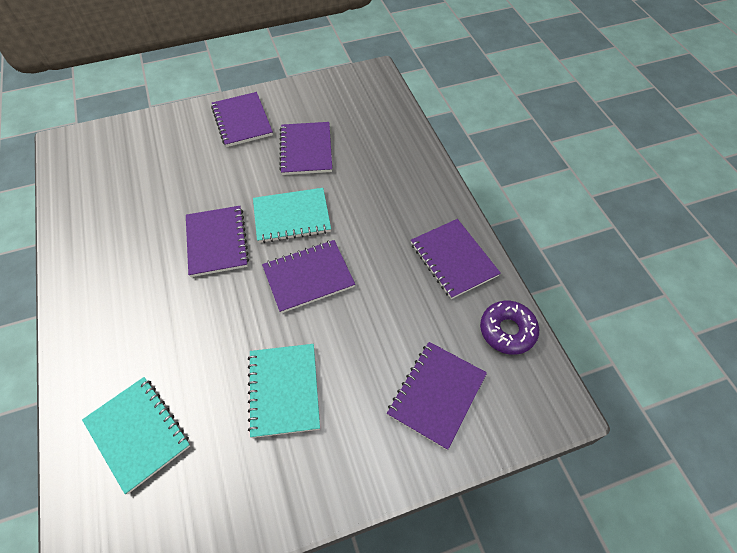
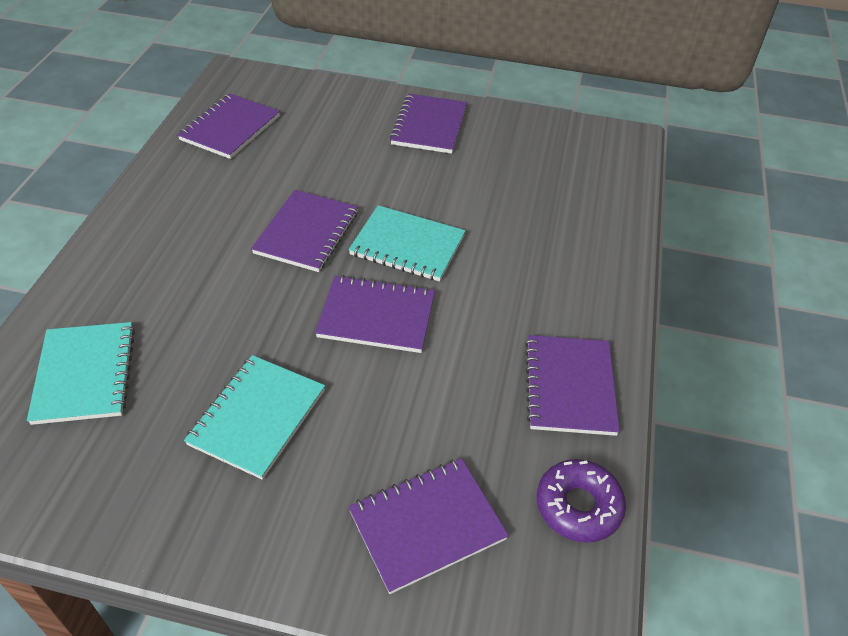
camera: 30 degrees right, 10 degrees down
(306, 150) = (478, 185): purple notebook -> purple notebook (230, 128)

